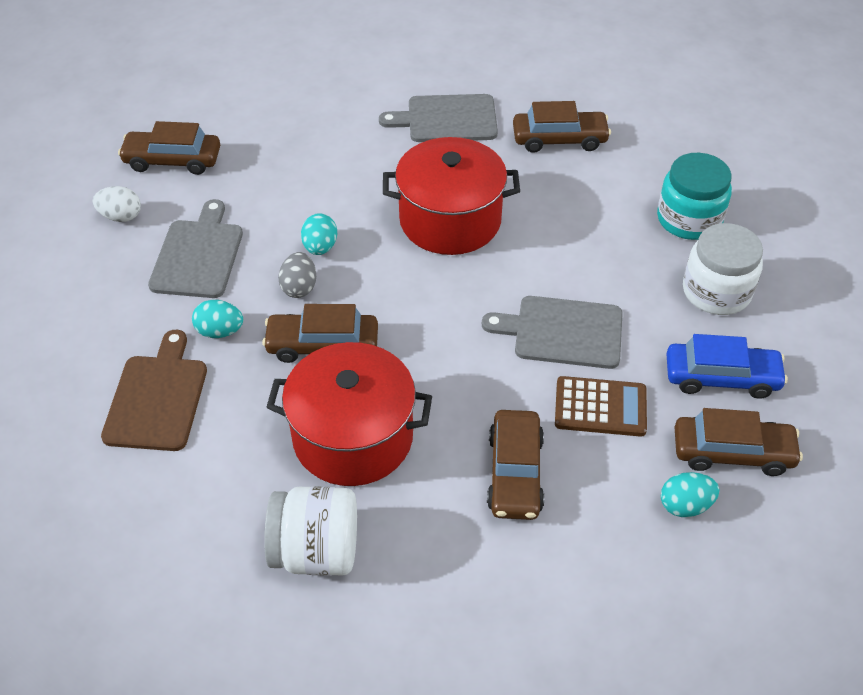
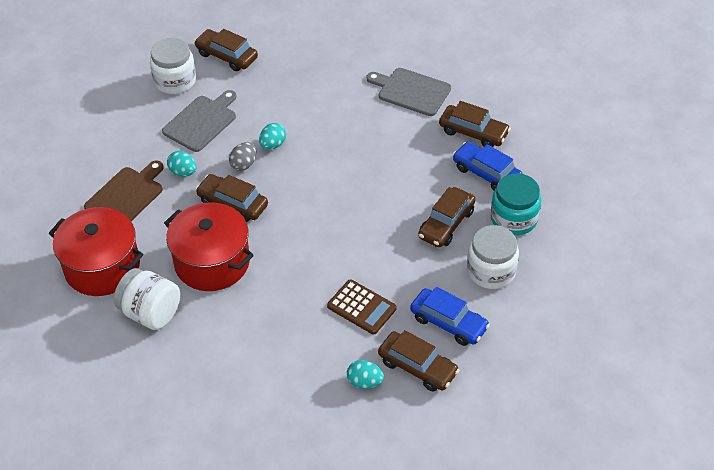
camera: 30 degrees right, 0 degrees up
(121, 216) = (175, 81): white egg -> white jar
(450, 220) = (362, 158): red pot -> red pot (102, 267)
(515, 473) = (284, 321): brown car -> brown car (446, 224)
(562, 332) = (375, 255): grey cutting board -> none
(613, 180) = (486, 173): none -> blue car

